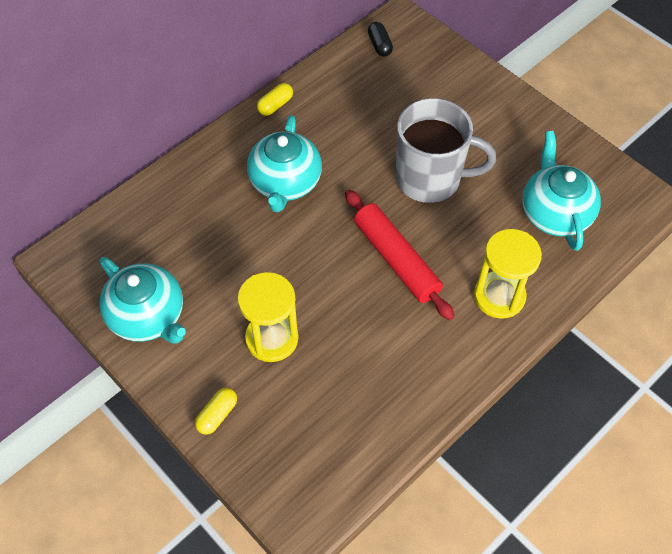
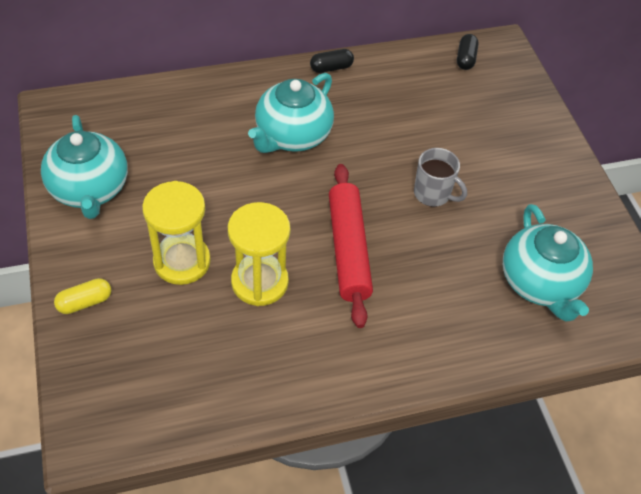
camera: 25 degrees right, 5 degrees down
(275, 105) = (331, 68): yellow capsule -> black capsule
(430, 179) = (433, 194): grey mug -> grey mug, size x0.52
(499, 296) = (427, 333): yellow hourglass -> yellow hourglass (259, 282)
(554, 213) = (540, 283): turquoise teapot -> turquoise teapot turned 150 degrees clockwise

